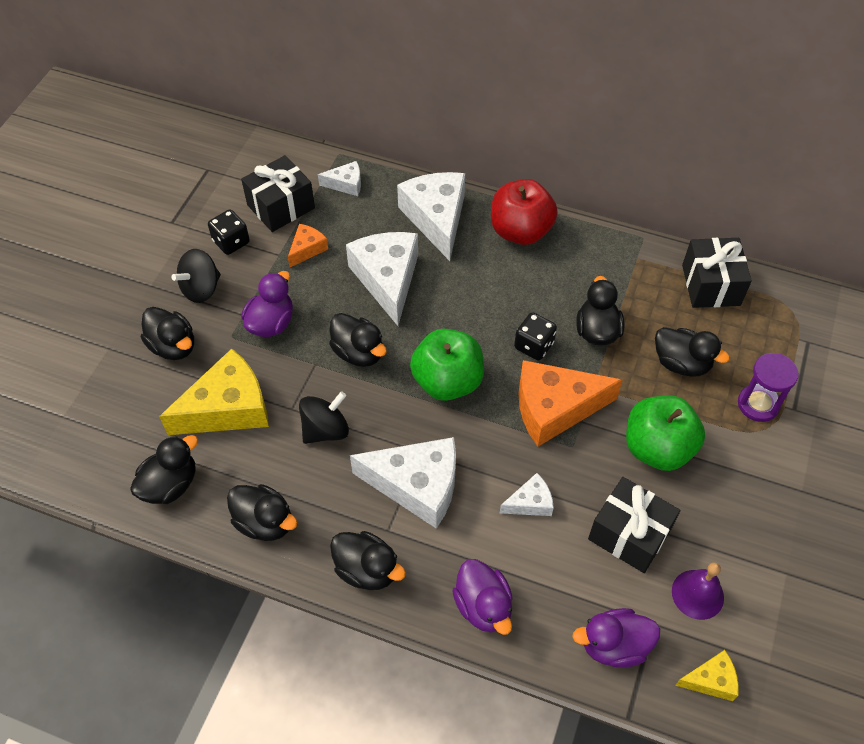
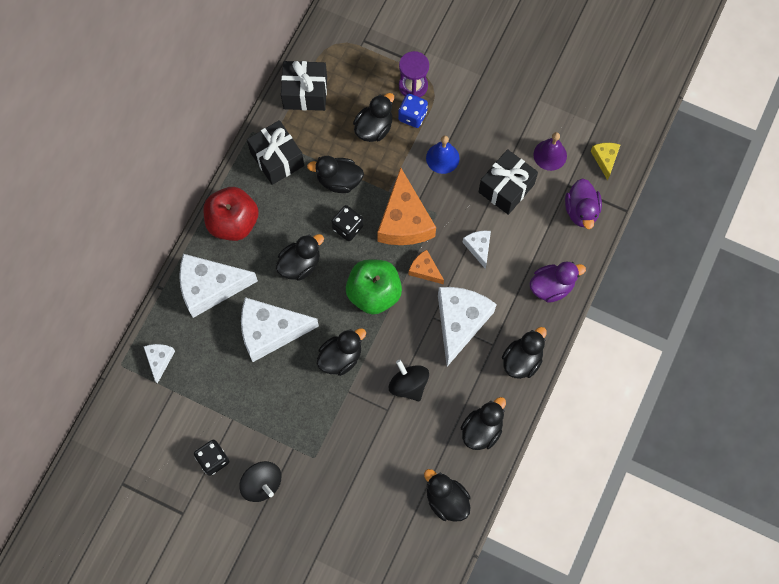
camera: 85 degrees left, 15 degrees up
(173, 346) = (319, 505): black duck -> black duck (300, 264)
(228, 408) = (382, 459): yellow cheese -> none
(271, 323) = (304, 425): purple duck -> none
(281, 206) = (178, 417): black gift -> black gift (277, 159)
(307, 249) = (229, 395): orange cheese -> orange cheese (425, 270)
(657, 448) = (442, 158): green apple -> blue bell
(712, 407) = (412, 116): none -> blue dice

